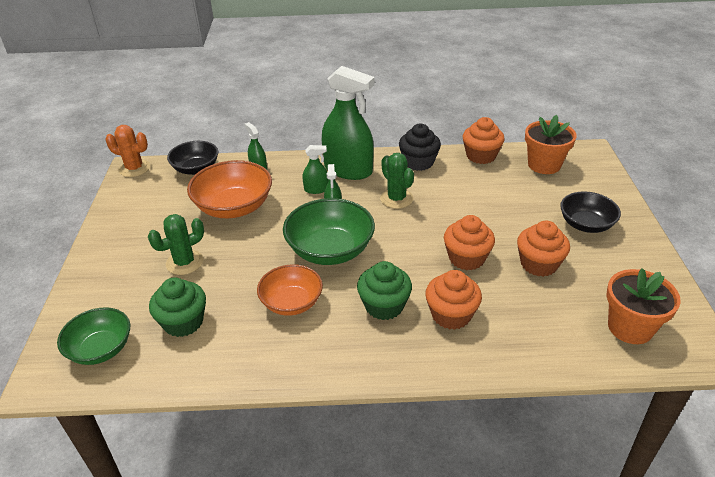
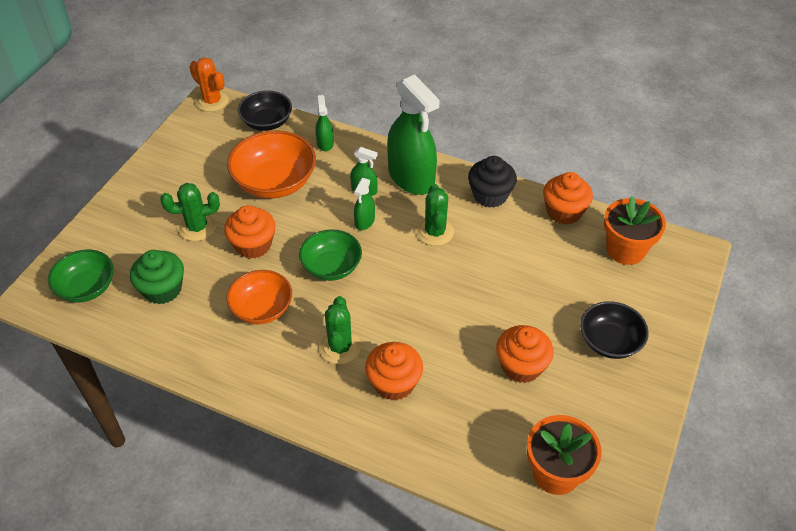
camera: 25 degrees right, 10 degrees up
(330, 250) = (331, 267): green bowl -> green bowl, size x0.66
(384, 306) = (340, 347): green cupcake -> green cactus
(466, 258) = (454, 329): orange cupcake -> orange cupcake (253, 245)

